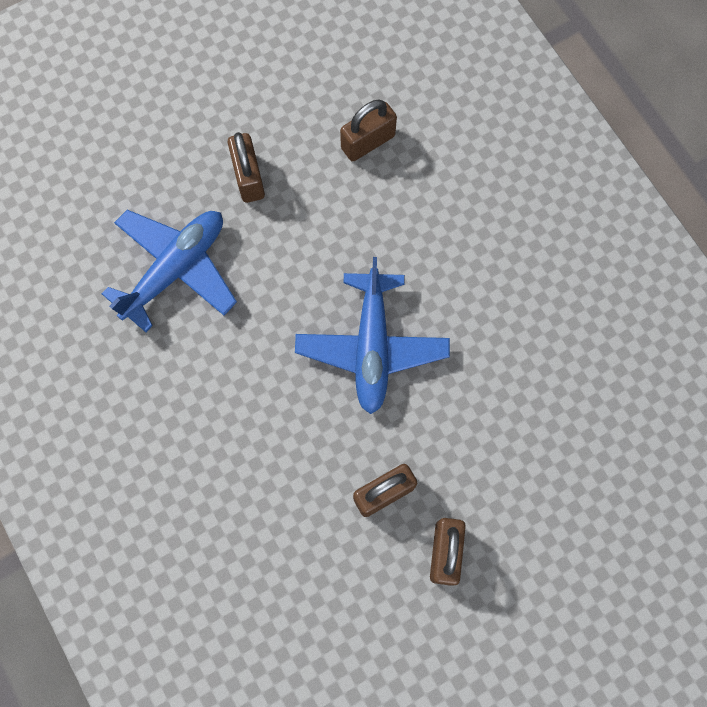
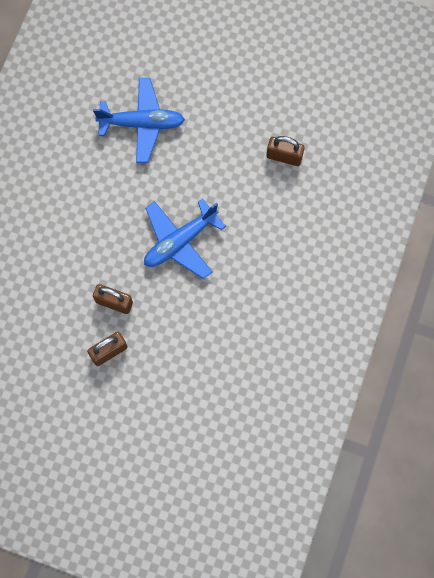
camera: 50 degrees right, 0 degrees up
(248, 177) = (216, 117): brown padlock -> none

